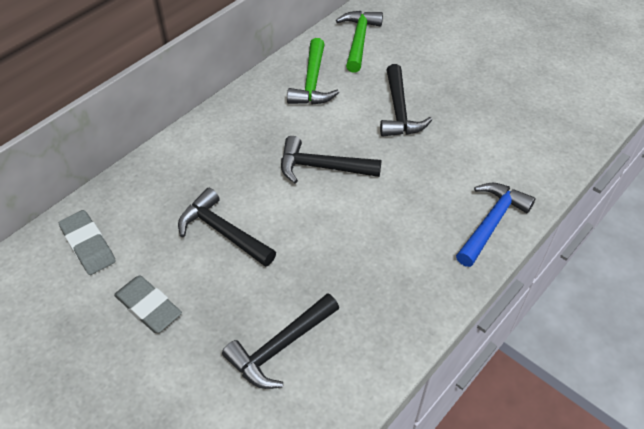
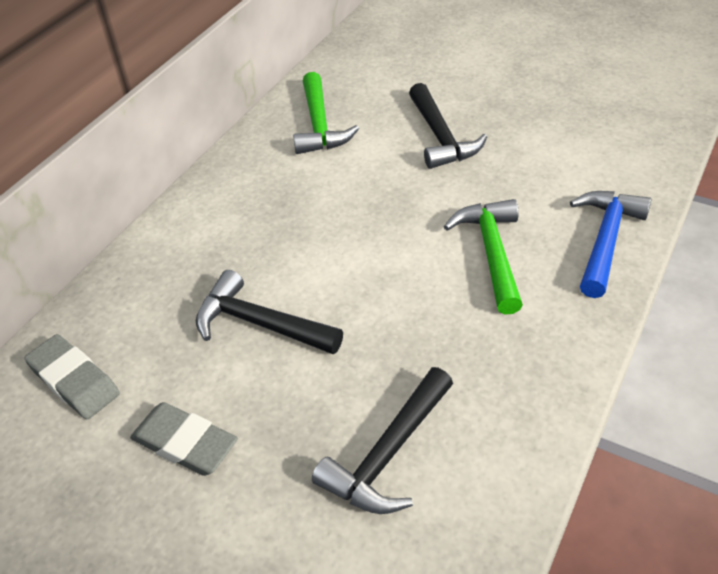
camera: 10 degrees left, 5 degrees down
(321, 167) = (365, 219): black hammer -> none
(359, 40) = (361, 69): green hammer -> green hammer (491, 252)

